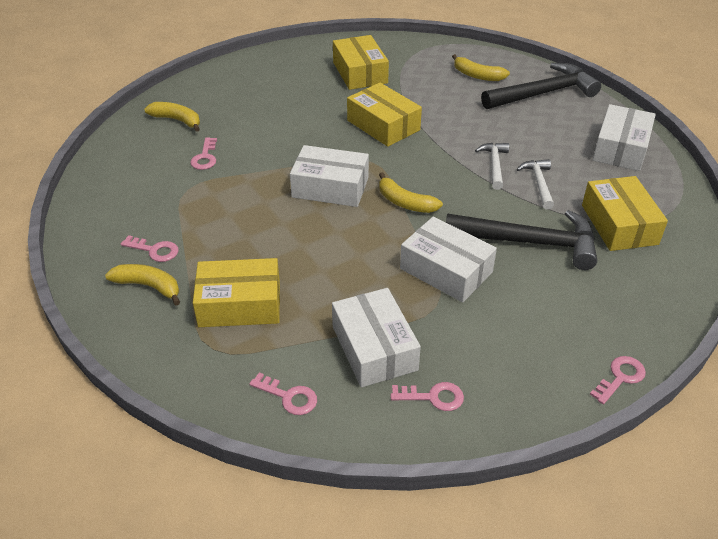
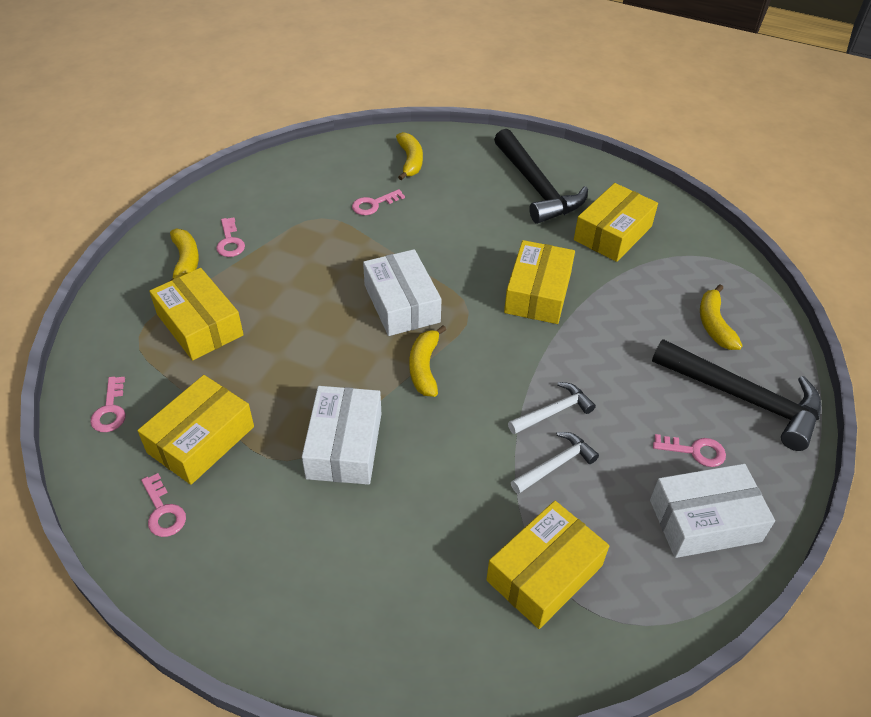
camera: 55 degrees right, 5 degrees up
(374, 348) = (201, 439): white box -> yellow box
(530, 242) = (442, 498): black hammer -> black hammer (536, 187)
(620, 377) = (279, 665): pink key -> pink key (695, 451)

